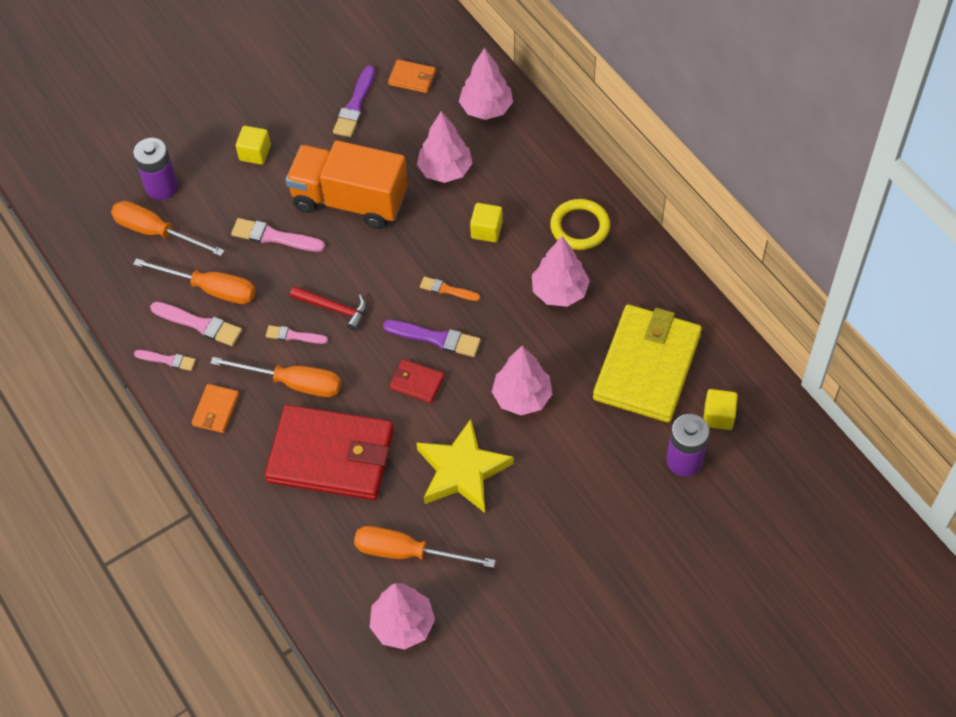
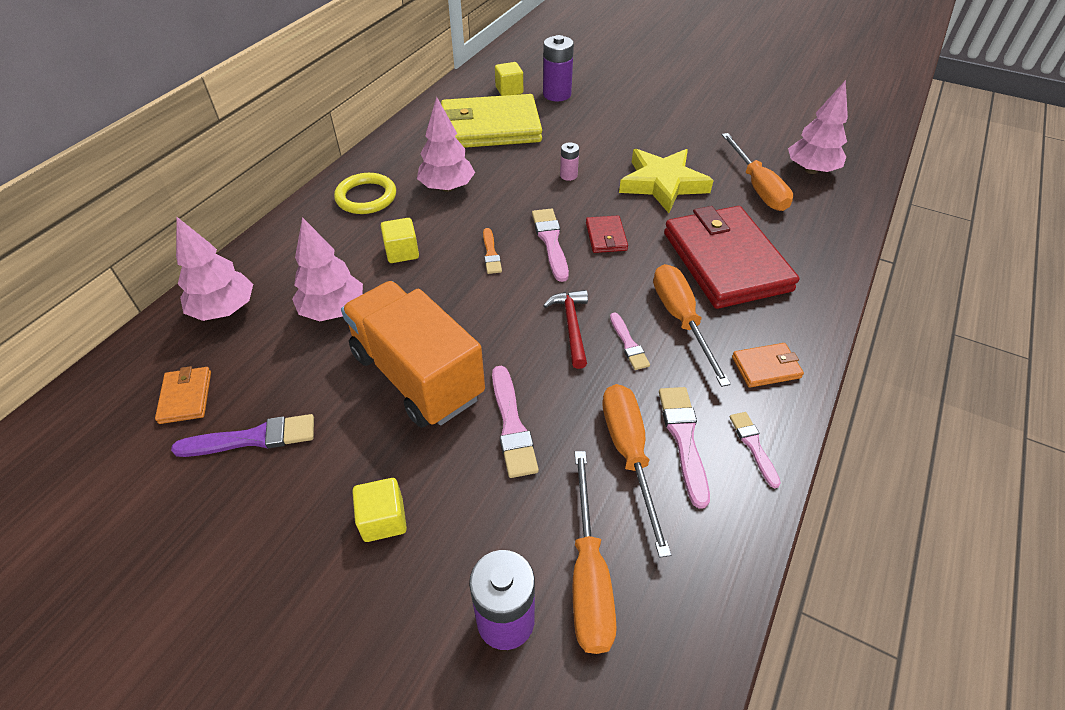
camera: 120 degrees left, 10 degrees down
(350, 200) = (417, 375): orange truck -> orange truck turned 150 degrees clockwise
(436, 338) = (550, 241): purple brush -> pink brush
(522, 397) = (568, 175): pink tree -> pink battery

